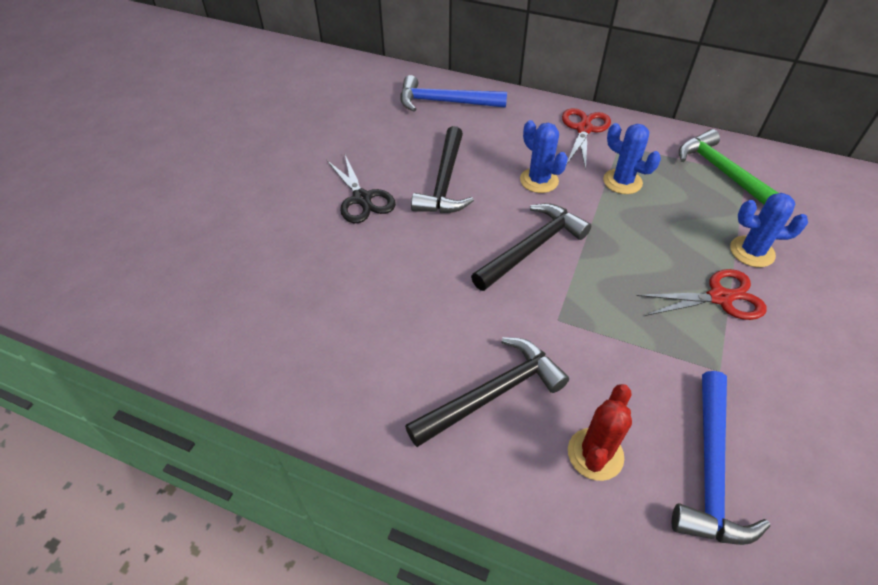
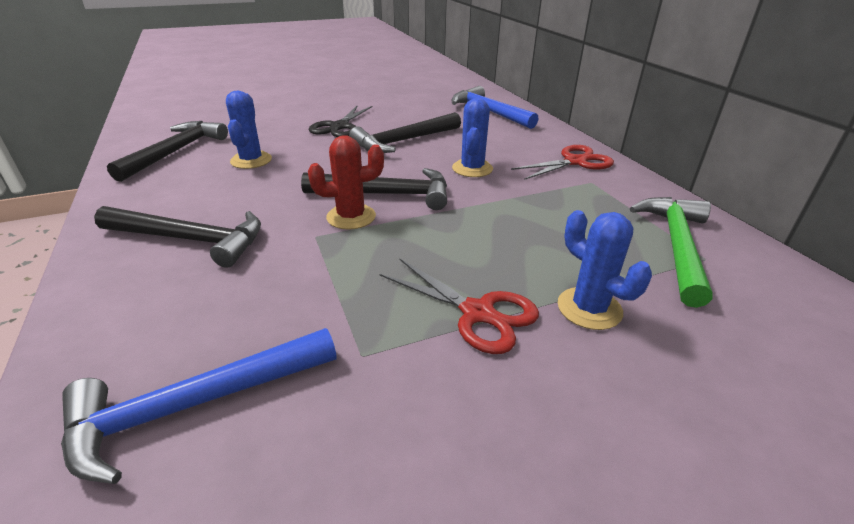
camera: 45 degrees right, 15 degrees down
(279, 333) = (176, 152): none -> black hammer
(595, 454) = (159, 316): red cactus -> red cactus (351, 217)
(622, 182) = (545, 200): blue cactus -> blue cactus (251, 160)

